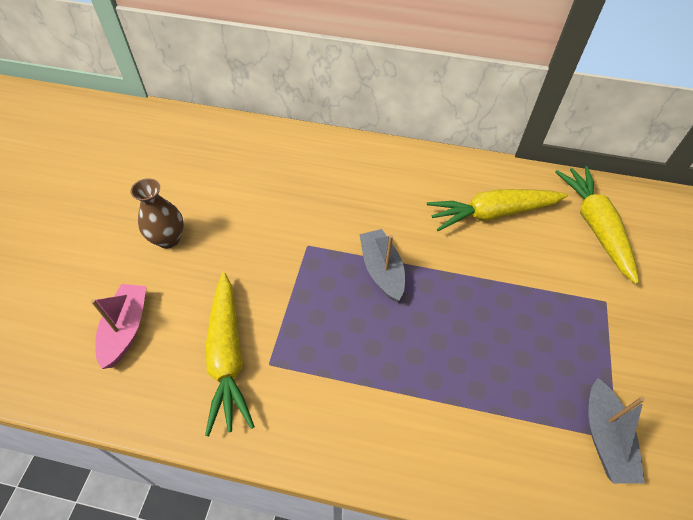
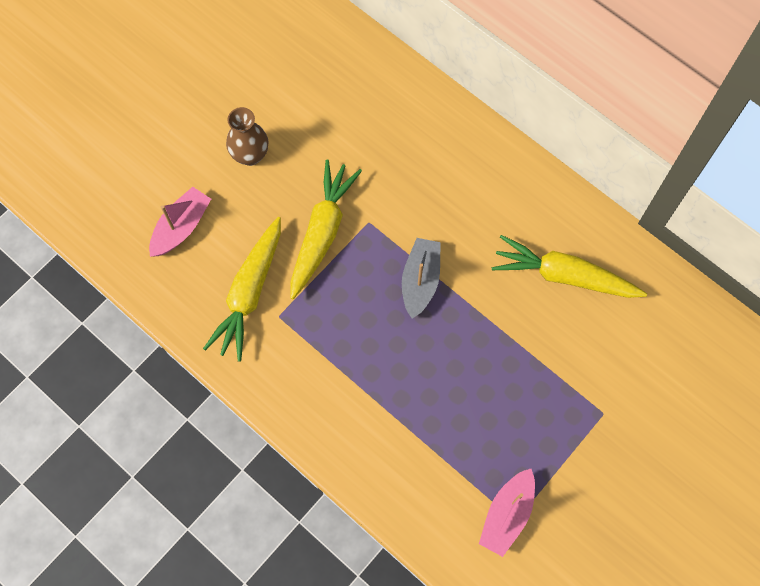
camera: 30 degrees right, 15 degrees up
(595, 226) = (656, 339): yellow carrot -> yellow carrot (322, 232)
(605, 438) = (507, 514): grey boat -> pink boat

